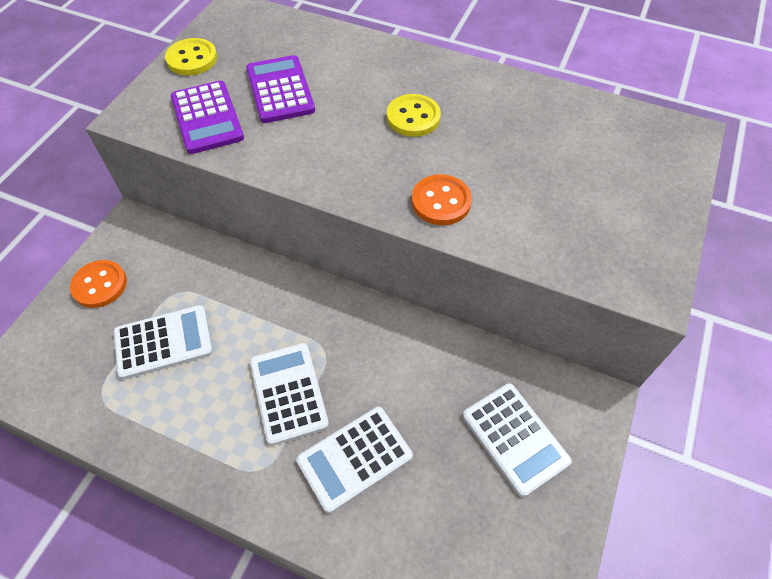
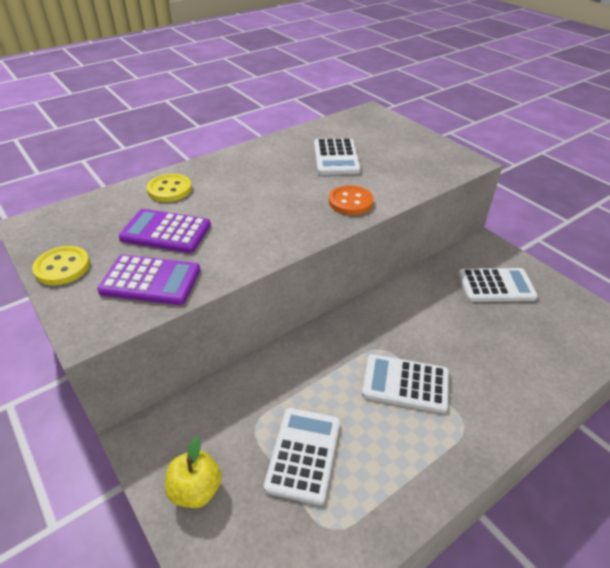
camera: 60 degrees left, 15 degrees down
(100, 285) = (196, 490): orange button -> yellow apple
(354, 458) = (478, 366): white calculator -> white calculator (336, 157)
(413, 117) = (264, 185): yellow button -> yellow button (169, 189)

